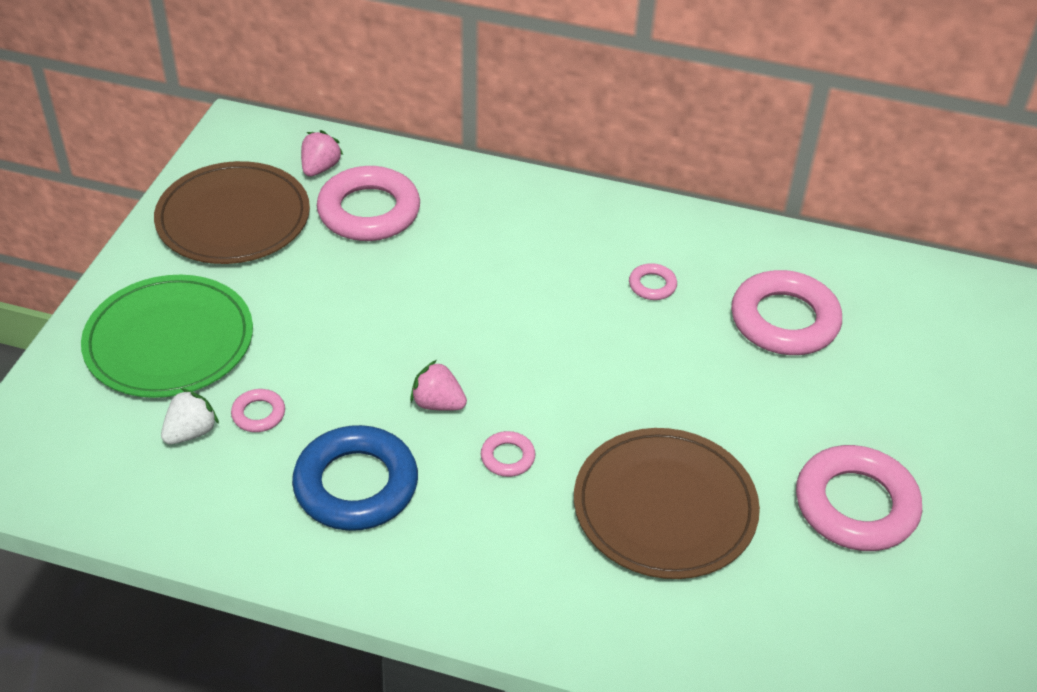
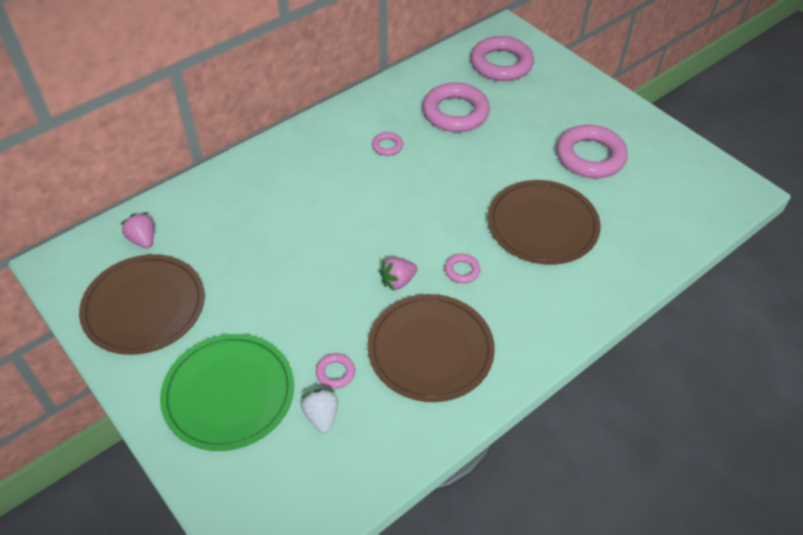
camera: 55 degrees left, 5 degrees up
(356, 485) = (430, 350): blue ring -> brown plate
(369, 211) = (209, 235): pink ring -> pink ring (501, 64)

